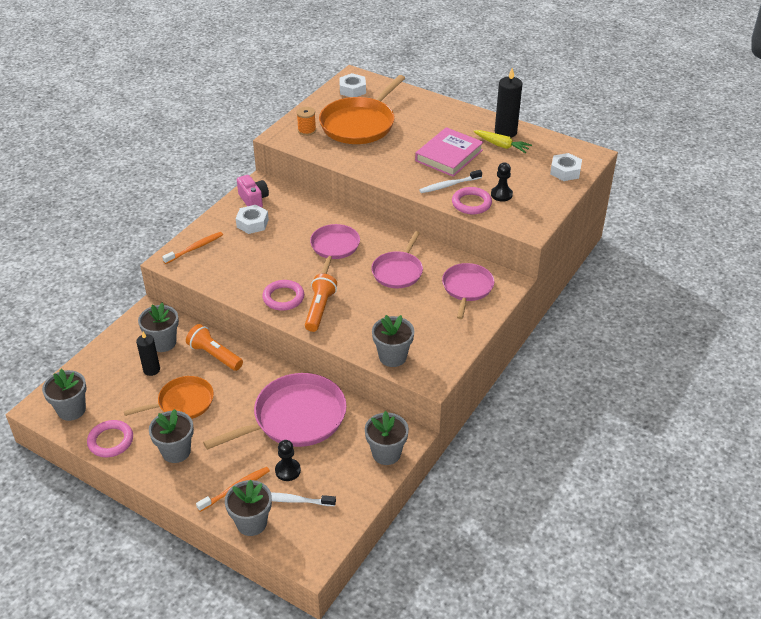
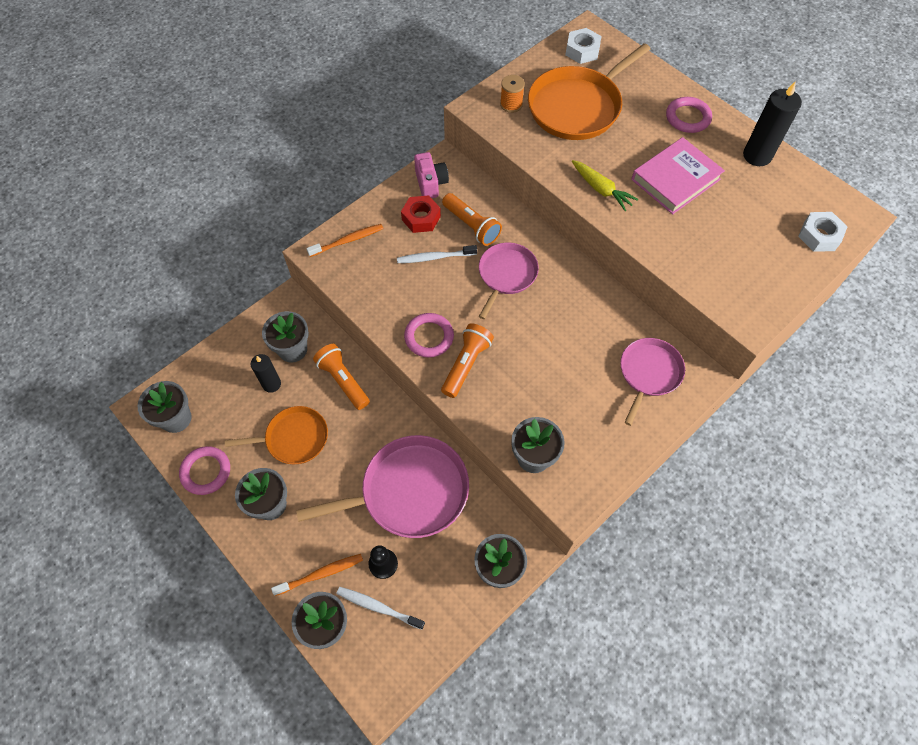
camera: 15 degrees right, 20 degrees up
(252, 223) = (421, 218): white nut -> red nut
(296, 221) = (471, 226): none -> orange flashlight
(398, 271) = (572, 328): pink pan -> none
(449, 185) = (664, 227): white toothbrush -> white toothbrush (434, 257)
(471, 203) = (685, 263): pink ring -> pink ring (687, 118)
(501, 145) = (746, 176): yellow carrot -> yellow carrot (601, 189)
(501, 194) = (727, 257): black pawn -> none

